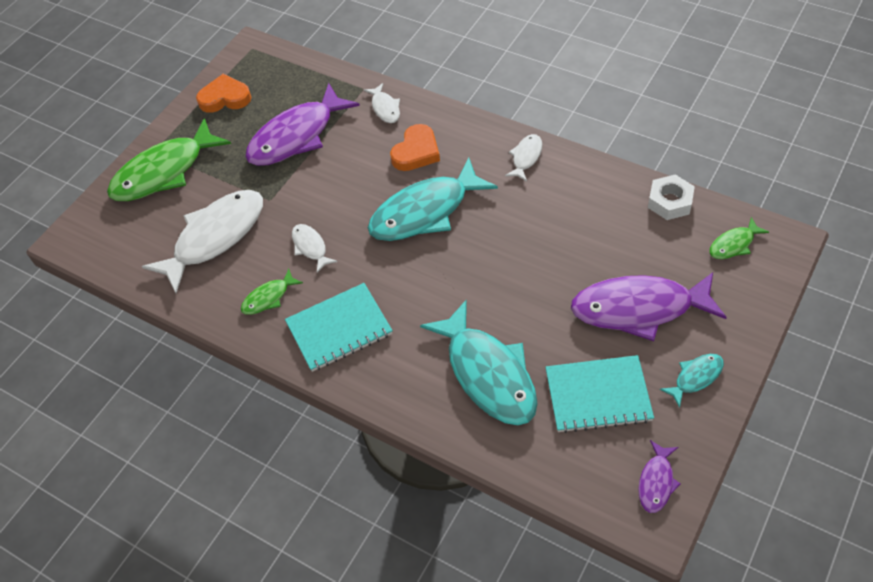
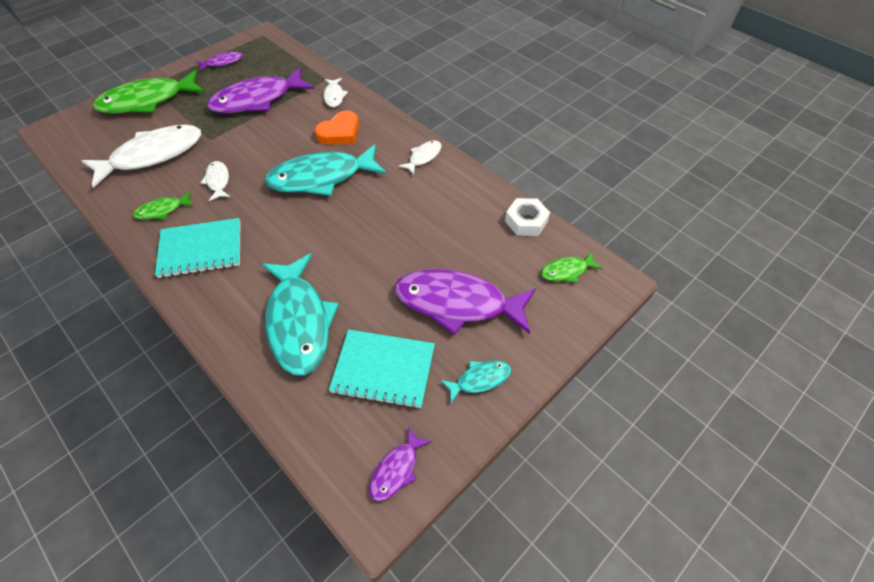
camera: 10 degrees right, 0 degrees up
(225, 98) = (223, 62): orange heart -> purple fish

